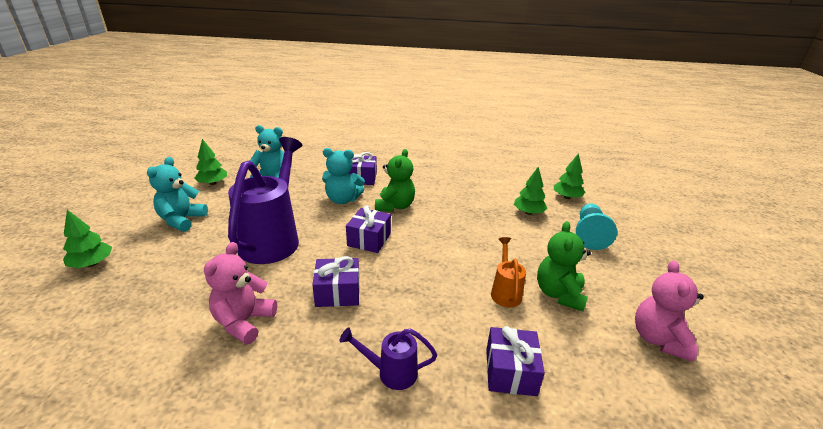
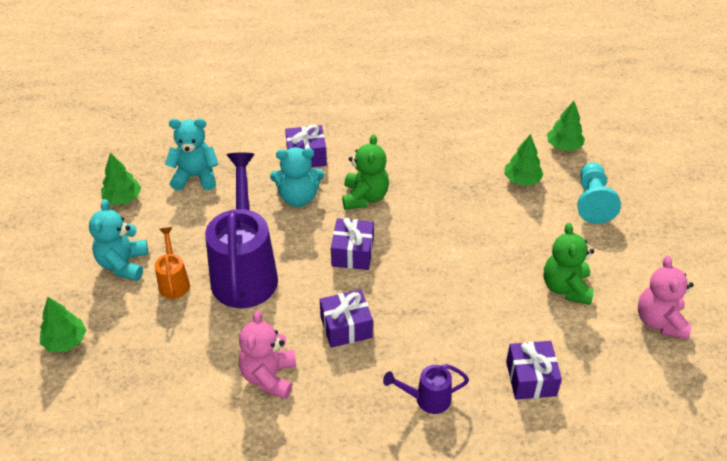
camera: 10 degrees left, 15 degrees up
(505, 292) = (513, 295): orange watering can -> orange watering can (174, 282)

